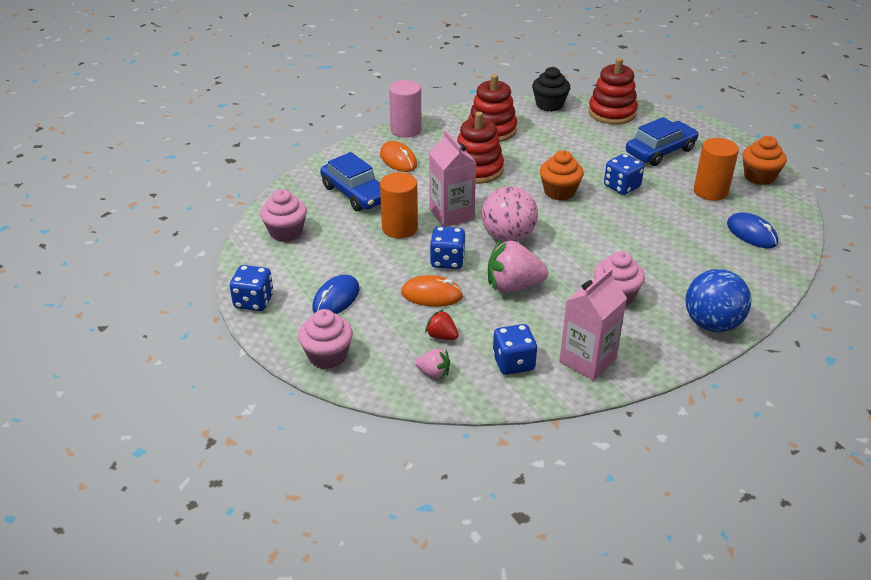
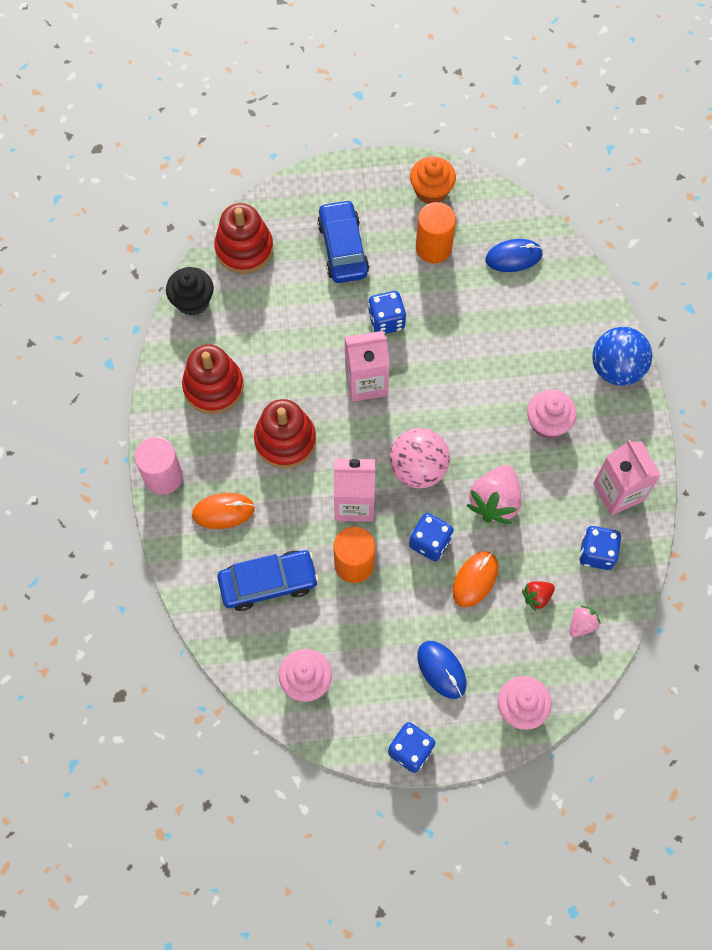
camera: 65 degrees left, 30 degrees up
(559, 192) = (366, 382): orange cupcake -> pink carton

